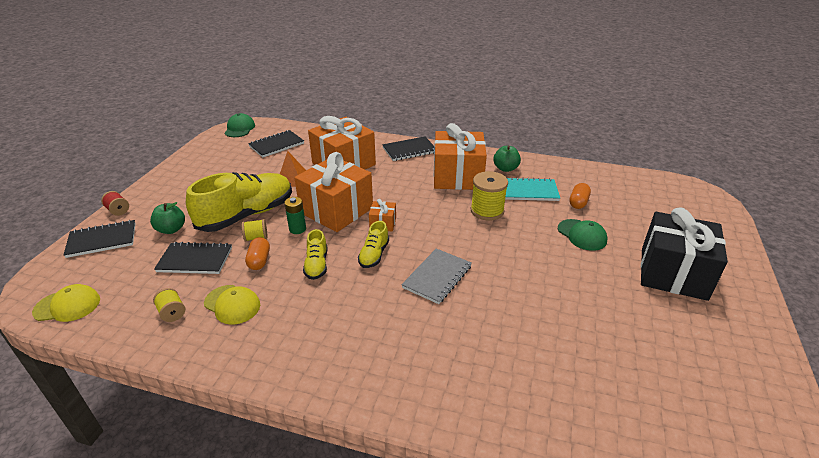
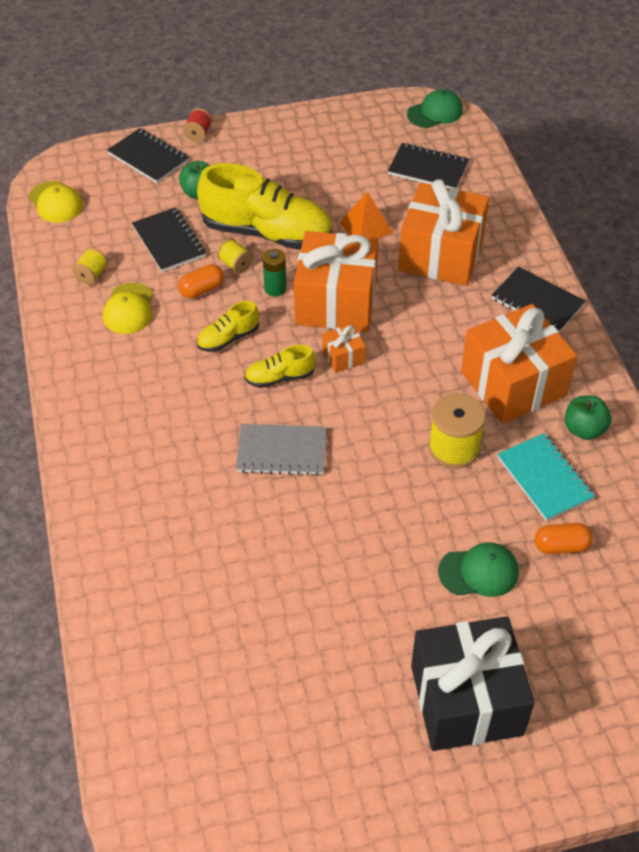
camera: 60 degrees right, 15 degrees up
(582, 235) = (479, 572): green cap -> green cap turned 120 degrees counterclockwise

